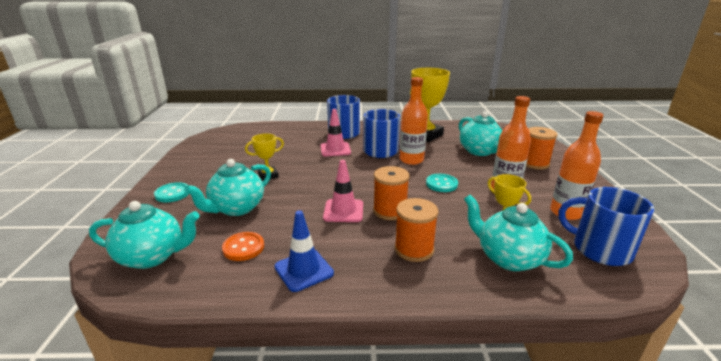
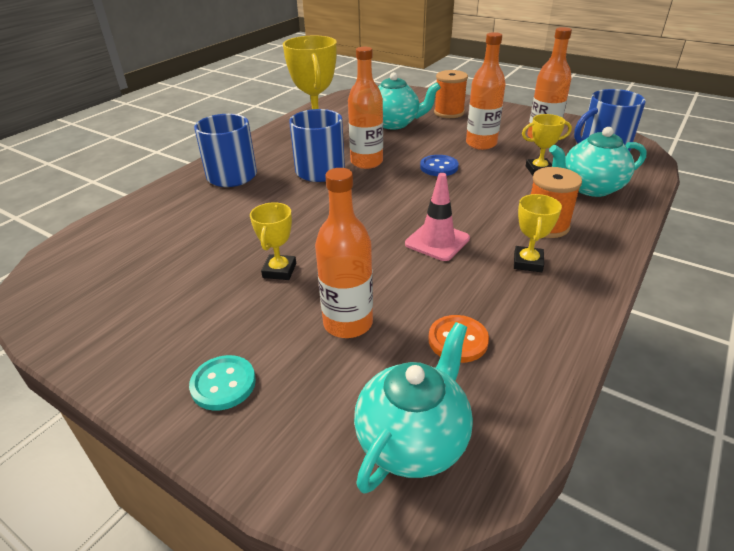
camera: 55 degrees left, 10 degrees up
(236, 208) = (348, 323): turquoise teapot -> orange bottle
(304, 270) = (538, 305): blue traffic cone -> none
(335, 149) = (272, 197): pink traffic cone -> none
(353, 253) = (528, 262): none -> yellow trophy
(390, 211) = (464, 213): orange spool -> none
(441, 184) = (439, 167): turquoise button -> blue button

